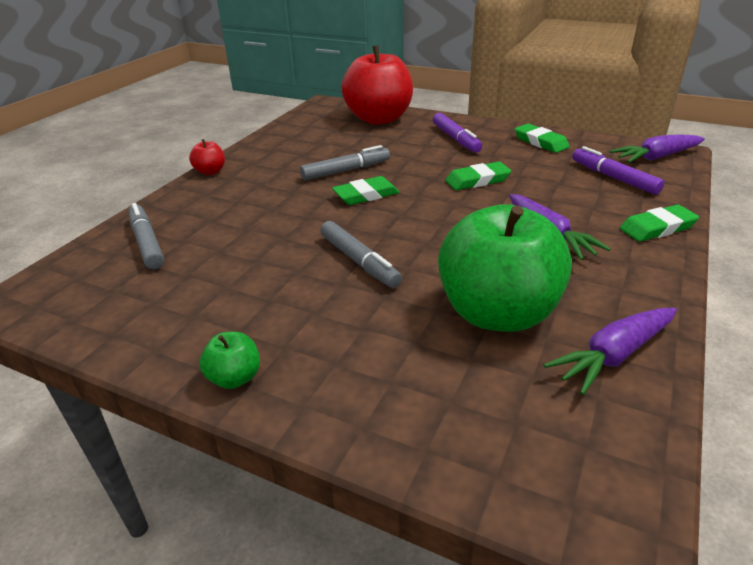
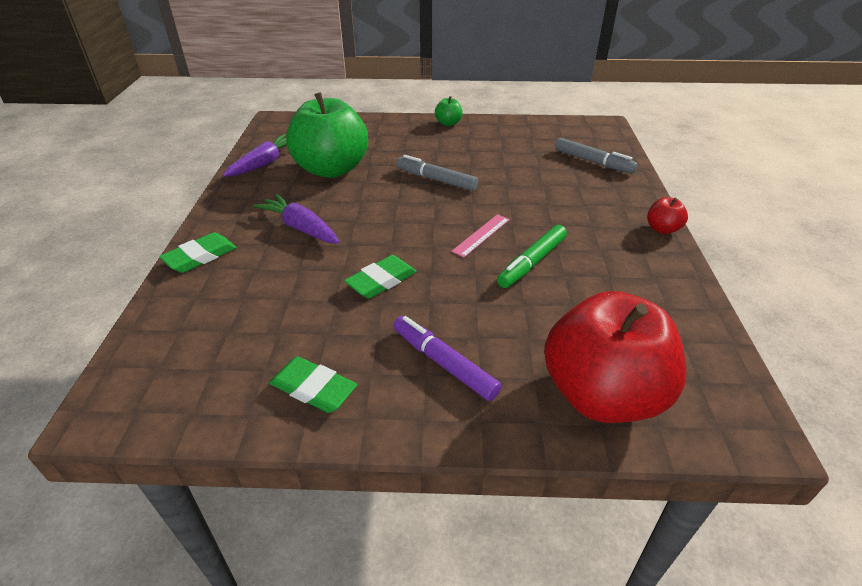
camera: 155 degrees right, 5 degrees up
(346, 170) = (532, 262): grey marker -> green marker
(366, 195) = (481, 235): green eraser -> pink ruler
(613, 178) = (220, 323): purple marker -> none
(656, 157) = (142, 388): purple carrot -> none

